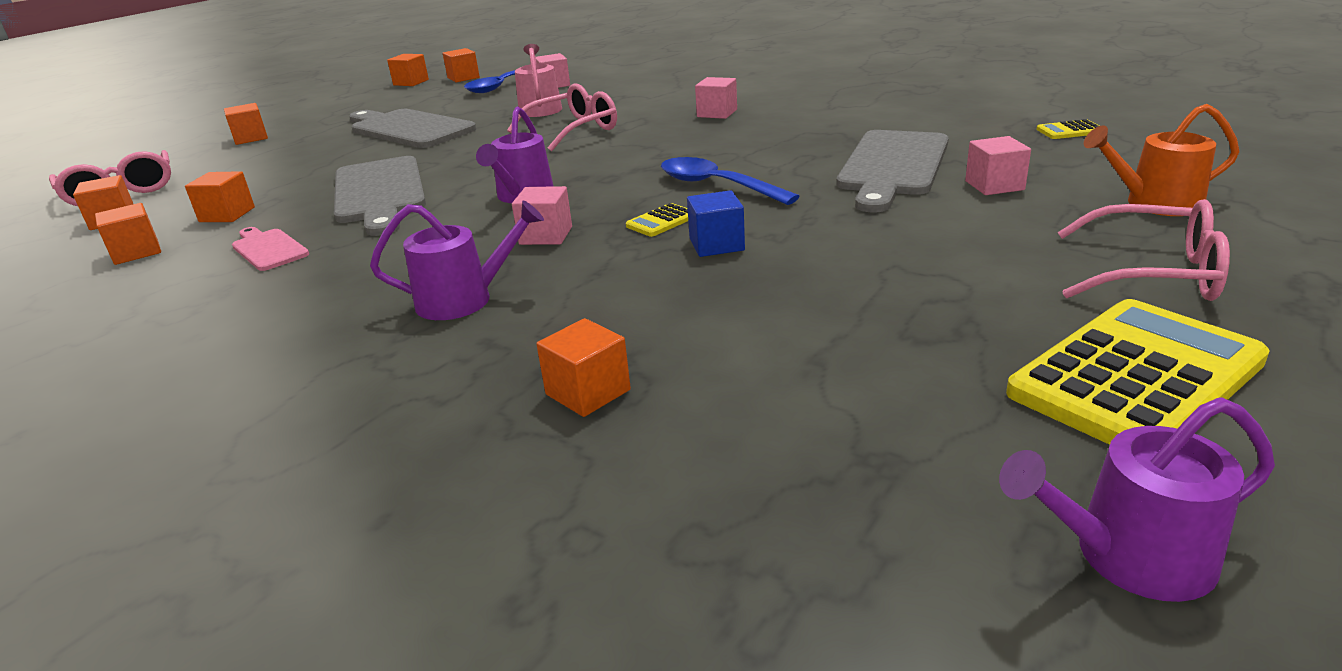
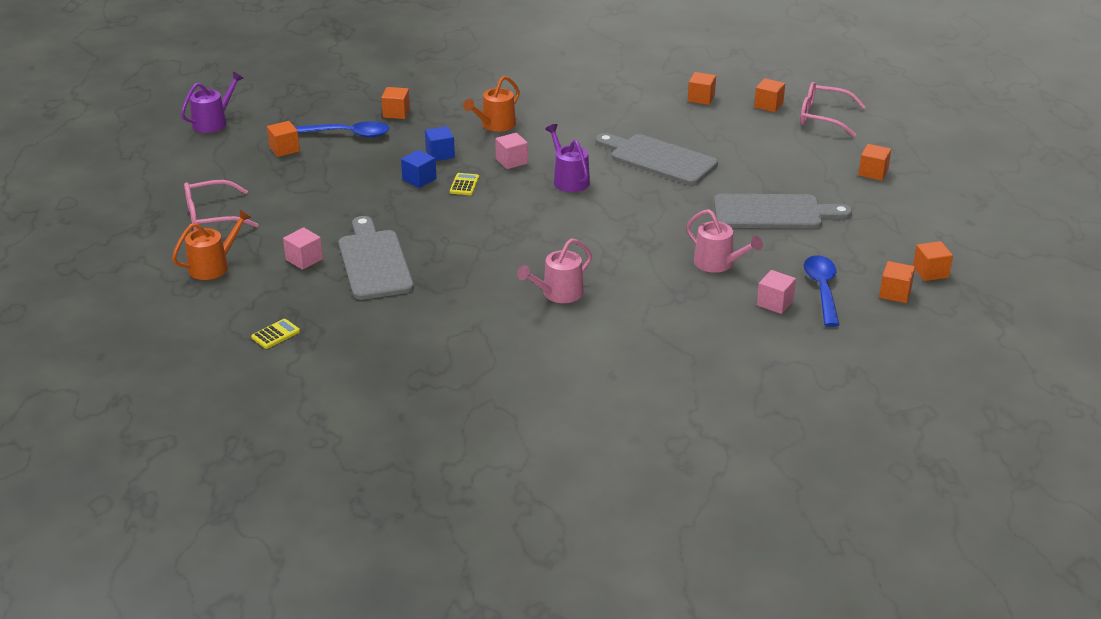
camera: 140 degrees right, 5 degrees up
(227, 214) = (712, 124): orange cube -> orange cube (284, 149)
(268, 249) = (638, 117): pink cutting board -> none
(464, 300) = (495, 125): purple watering can -> orange watering can
(573, 130) = (641, 243): pink glasses -> none
(630, 275) = (440, 154): none -> blue cube
(716, 185) = (465, 217): blue spoon -> blue spoon (349, 134)
(717, 113) = (558, 293): pink cube -> pink watering can
(1135, 377) = (215, 168): yellow calculator -> none

